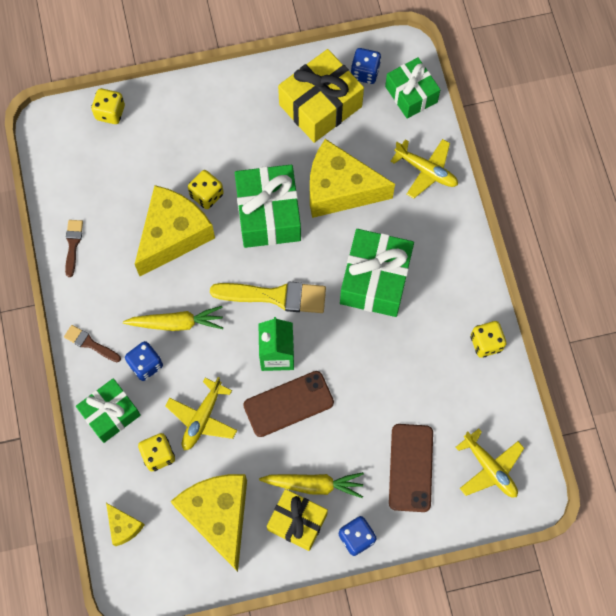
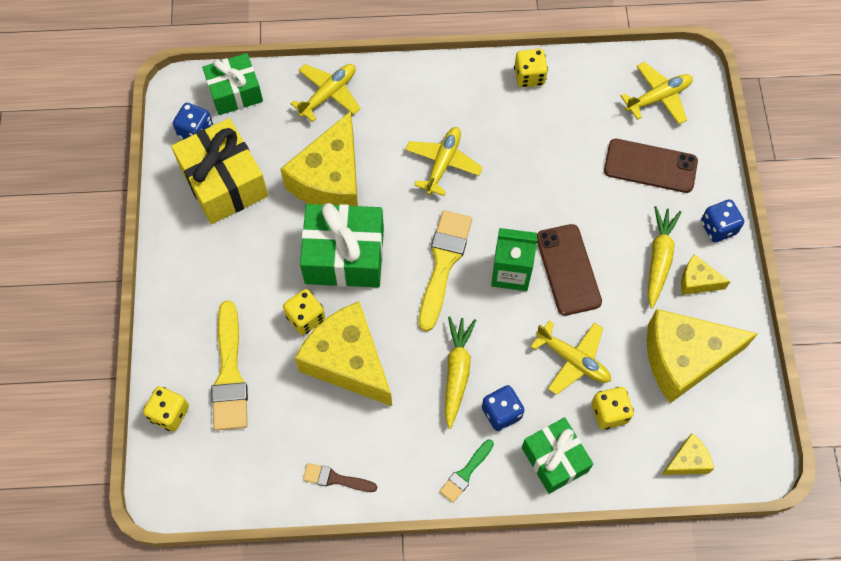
camera: 80 degrees left, 5 degrees down
(90, 343) = (465, 473): brown brush -> green brush
(149, 148) = (229, 374): none -> yellow brush
(297, 522) = (697, 281): yellow gift -> yellow cheese
(375, 280) = (443, 163): green gift -> yellow plane

